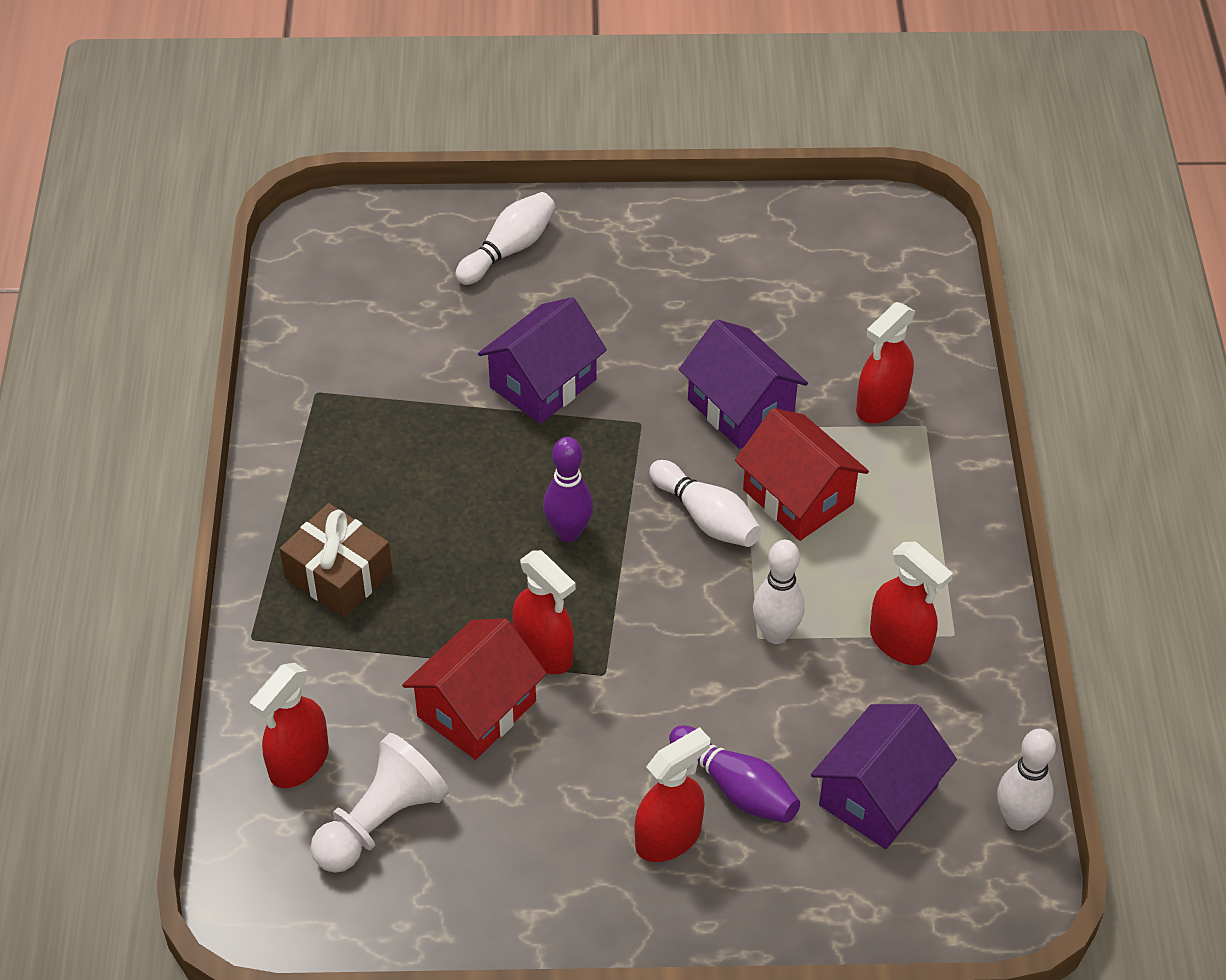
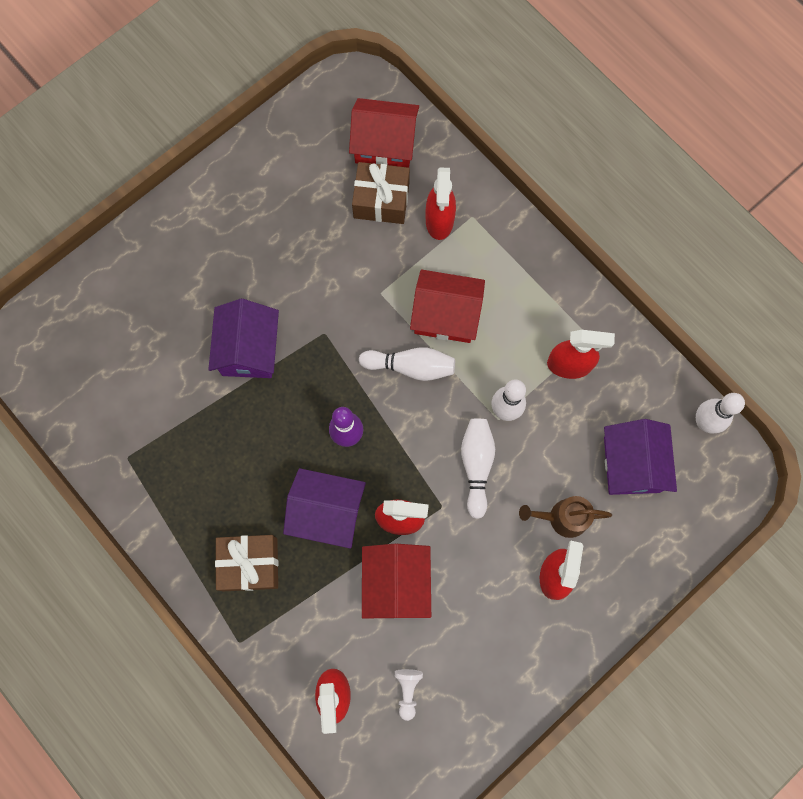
camera: 40 degrees left, 25 degrees up
(380, 821) = (407, 691): white pawn -> white pawn, size x0.50
(508, 250) = (148, 273): white bowling pin -> white bowling pin (476, 466)
(736, 787) = (562, 518): purple bowling pin -> brown watering can
(740, 408) = (368, 281): purple house -> purple house (327, 512)
(832, 344) = (381, 200): none -> brown gift
(888, 297) = (384, 145): none -> red house

